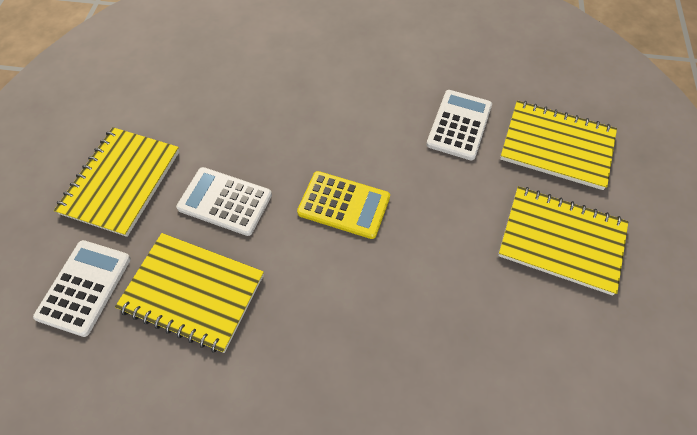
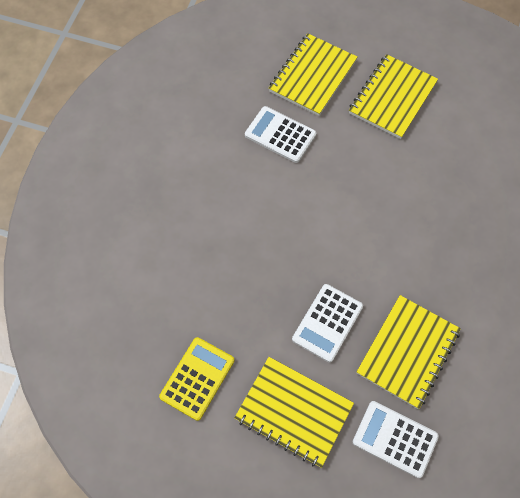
camera: 80 degrees left, 5 degrees up
(344, 205) = (344, 232): yellow calculator -> yellow calculator (197, 378)

